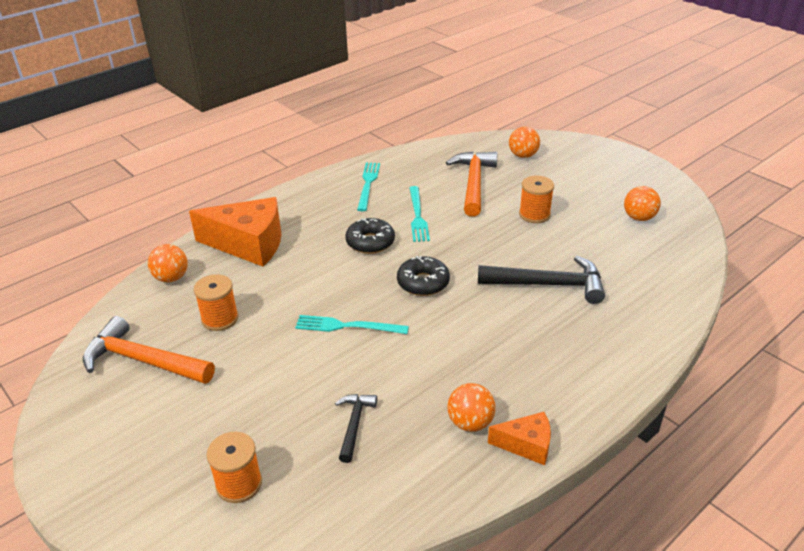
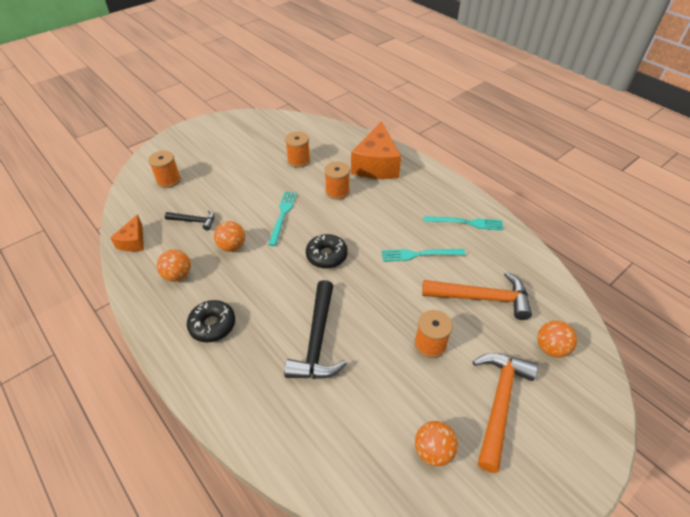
camera: 90 degrees right, 10 degrees up
(143, 360) = (267, 138): orange hammer -> orange hammer (499, 403)
(171, 278) = (340, 137): orange ball -> orange ball (232, 246)
(301, 277) = (337, 191): none -> orange spool
(370, 242) = (380, 225): black donut -> black donut (212, 325)
(526, 445) = (149, 304): orange cheese -> orange cheese (133, 241)

